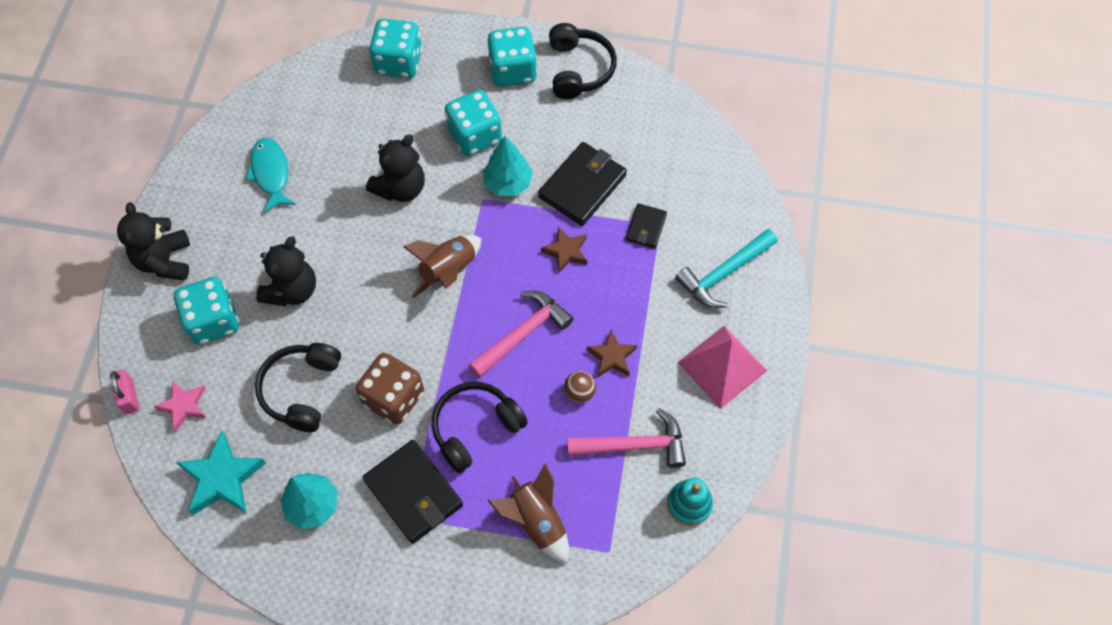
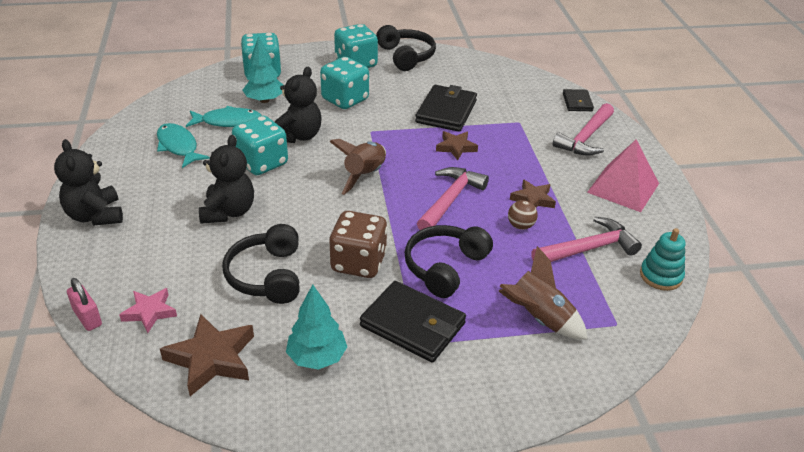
camera: 20 degrees left, 25 degrees down
(213, 321) = (159, 246): turquoise dice -> turquoise dice (262, 163)
(222, 478) = (211, 359): turquoise star -> brown star
(333, 144) = (228, 122): none -> turquoise fish
(508, 183) = (386, 119): turquoise tree -> turquoise tree (264, 100)
(646, 227) = (509, 124): black wallet -> black wallet (577, 102)
(724, 273) = (586, 138): turquoise hammer -> pink hammer

